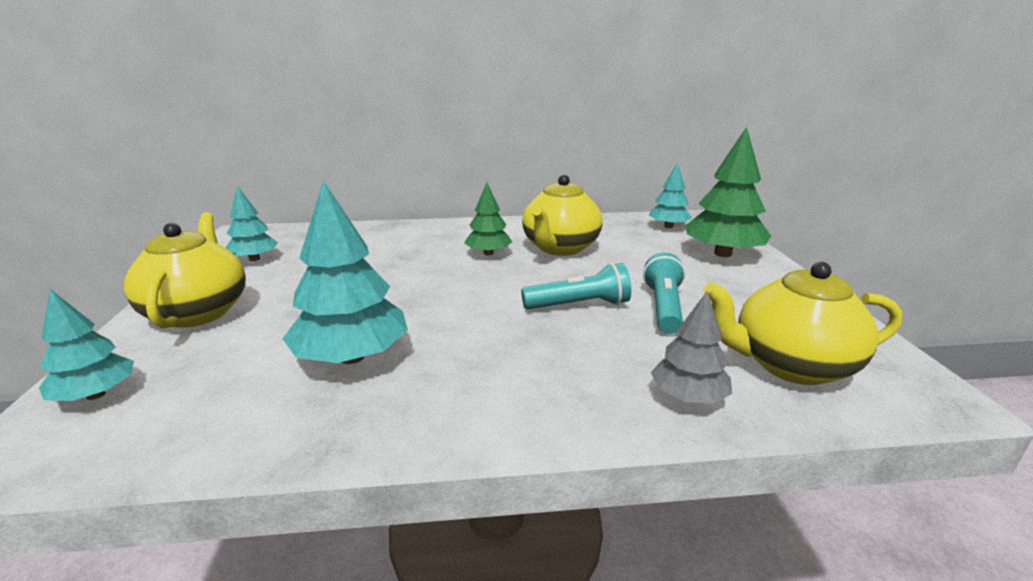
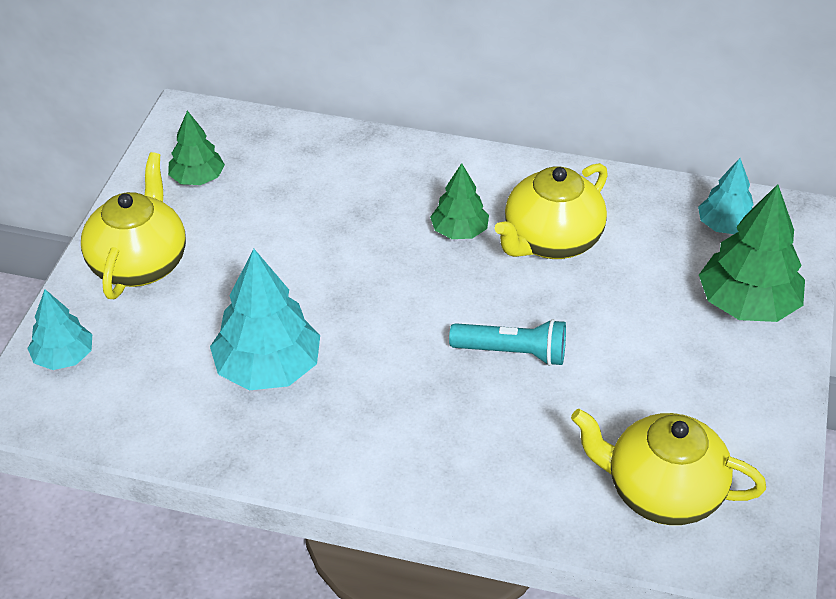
camera: 20 degrees right, 20 degrees up
(254, 259) = (197, 178): turquoise tree -> green tree
(664, 307) = (600, 380): turquoise flashlight -> none
(688, 396) = (536, 498): grey tree -> none

